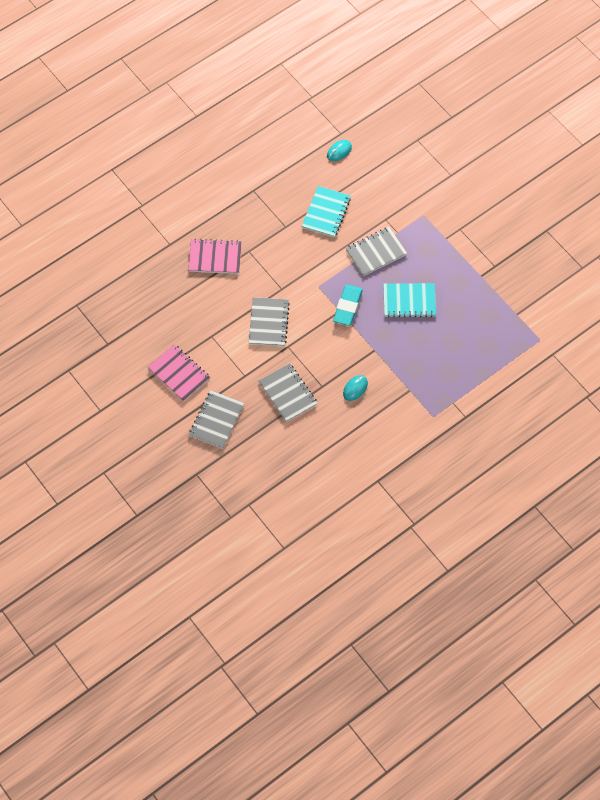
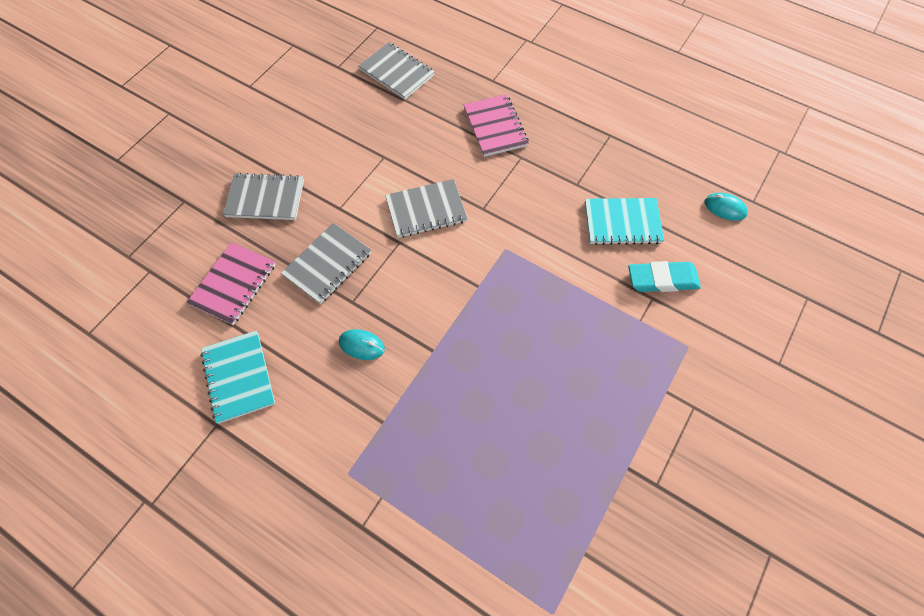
camera: 70 degrees right, 0 degrees up
(179, 374) = (320, 141): pink notebook -> pink notebook (233, 284)
(347, 307) = (489, 294): turquoise eraser -> turquoise eraser (662, 279)
(376, 252) = (593, 302): grey notebook -> grey notebook (397, 72)
(409, 301) = (534, 373): turquoise notebook -> turquoise notebook (239, 377)

